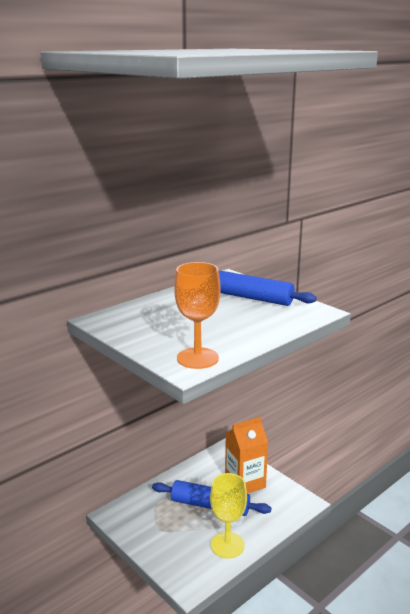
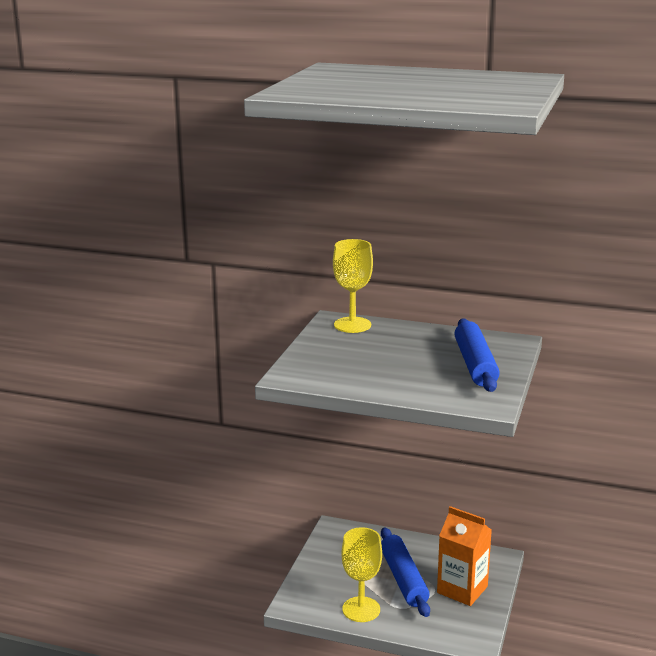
camera: 60 degrees right, 0 degrees up
(121, 316) = (352, 325): none -> yellow goblet
(197, 358) = (312, 376): orange goblet -> none

